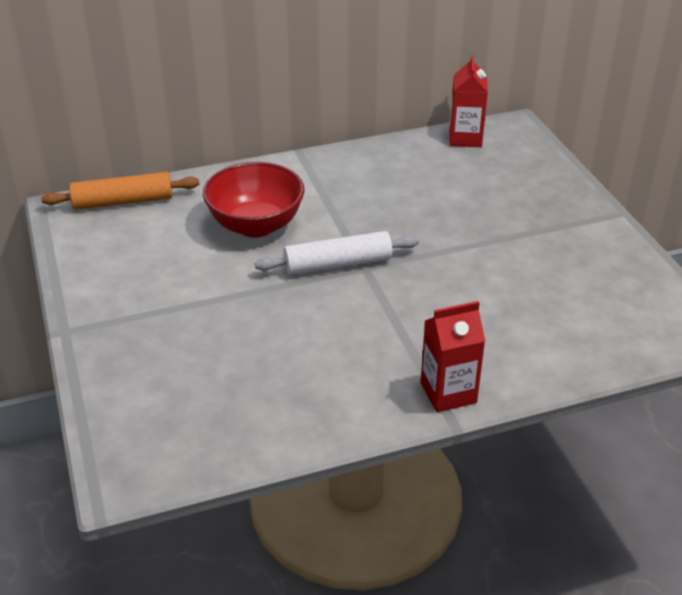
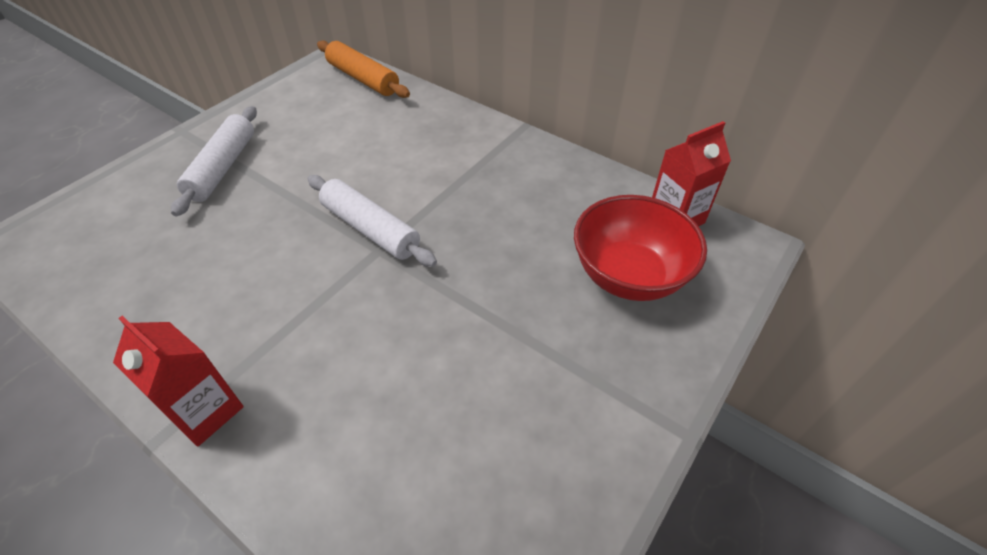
camera: 55 degrees right, 10 degrees up
(162, 318) = (223, 167): none -> white rolling pin
(256, 225) = (389, 154): red bowl -> red bowl (629, 275)

